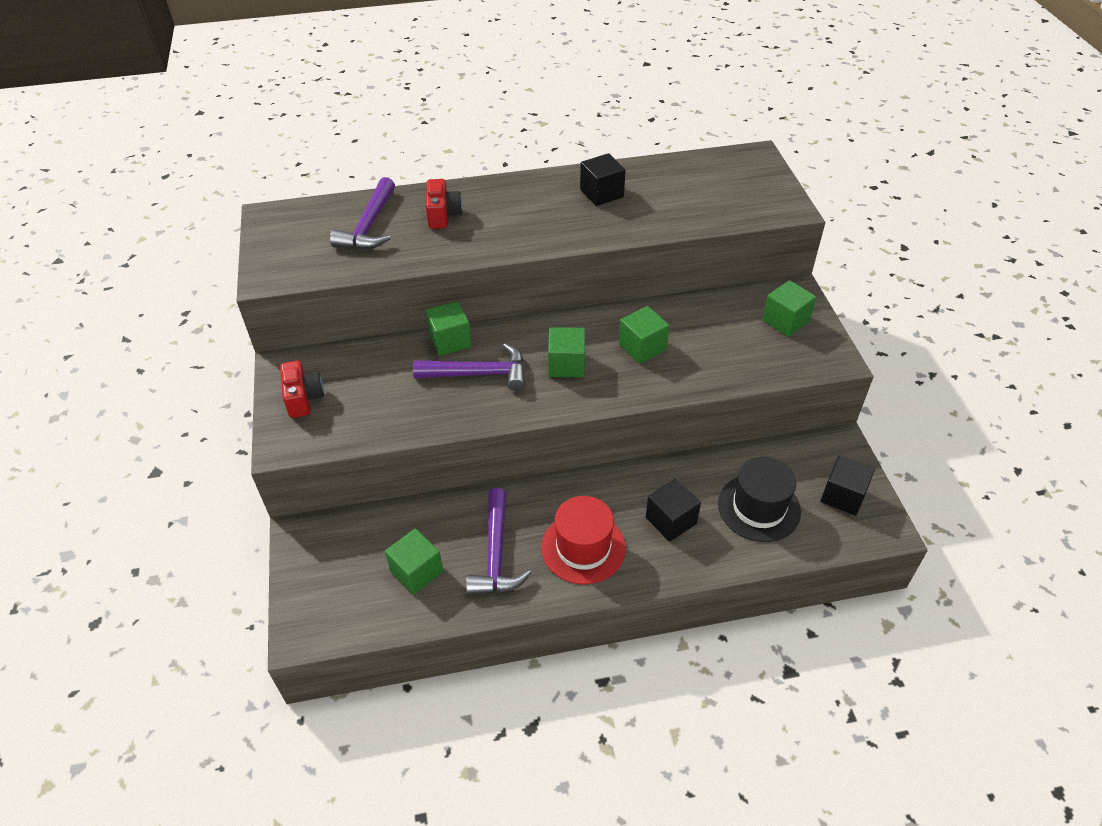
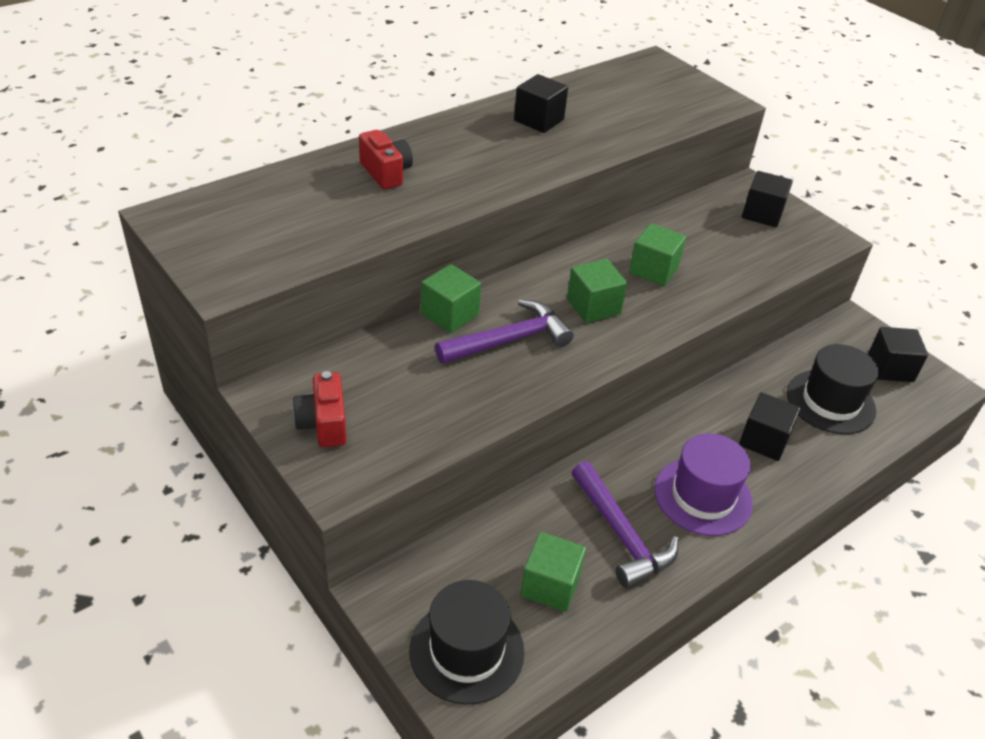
camera: 30 degrees left, 5 degrees down
(303, 398) = (323, 424): red camera -> red camera turned 150 degrees counterclockwise
(328, 594) = (467, 650): none -> black hat
(369, 225) = (307, 201): purple hammer -> none
(583, 547) = (703, 496): red hat -> purple hat
(785, 321) = (762, 214): green cube -> black cube

